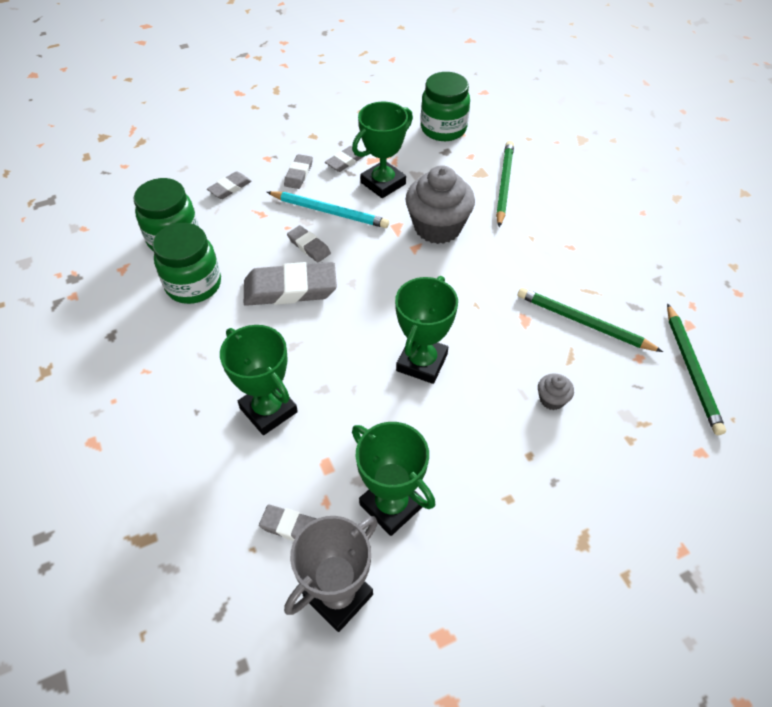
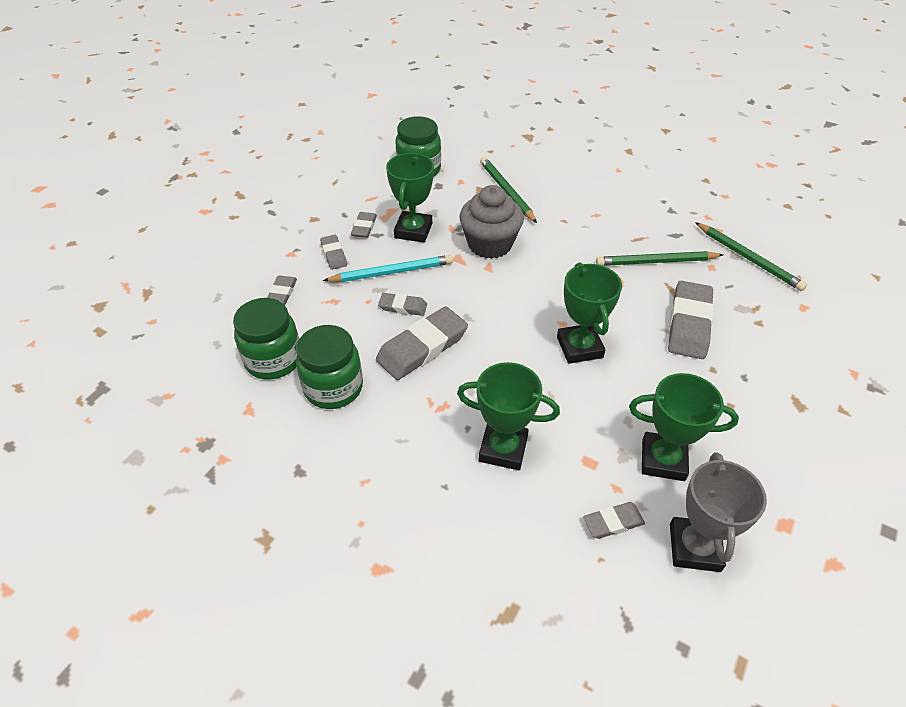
camera: 35 degrees left, 5 degrees down
(552, 399) = (689, 324): grey cupcake -> grey eraser

